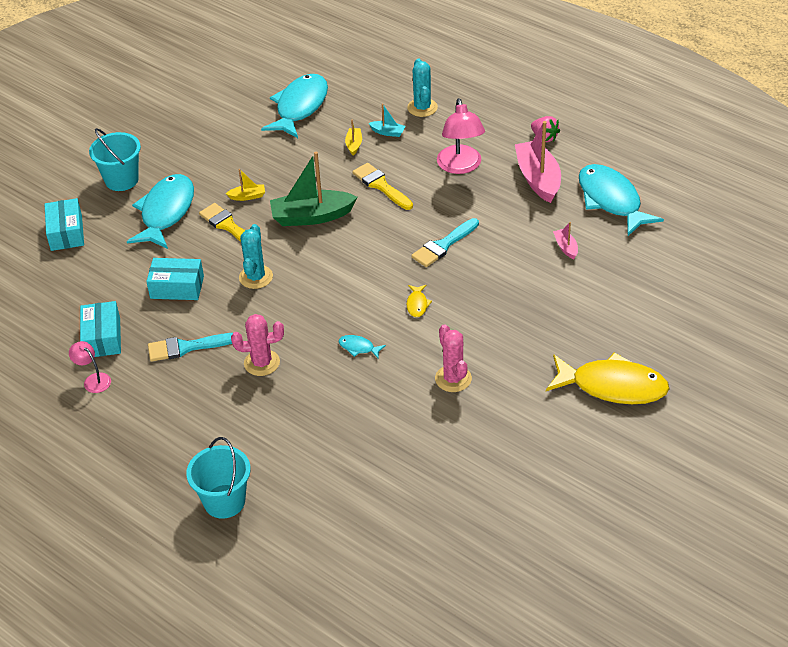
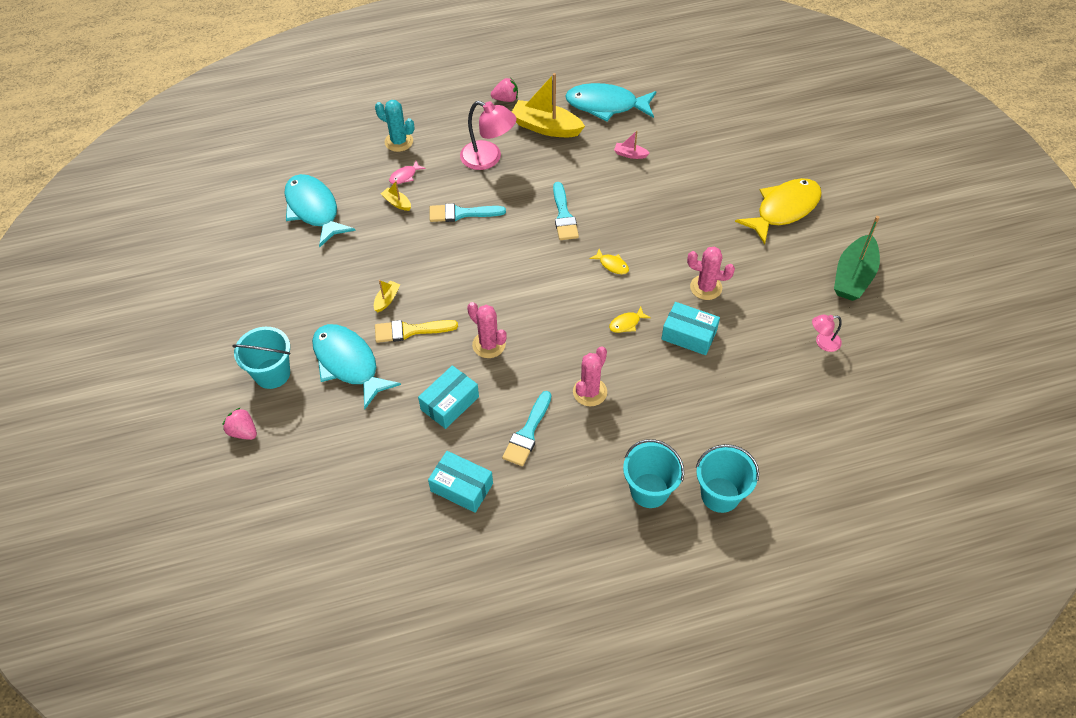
camera: 55 degrees left, 10 degrees up
(58, 197) = (243, 432): none -> pink strawberry
(66, 233) = (299, 449): turquoise box -> turquoise box (689, 335)
(93, 380) = (507, 519): pink lamp -> pink lamp (823, 342)
(191, 452) = (649, 490): none -> turquoise bucket
(256, 277) = (489, 345): turquoise cactus -> pink cactus
(311, 216) = (453, 273): green boat -> green boat (853, 276)
(358, 347) = (626, 323): turquoise fish -> yellow fish
(381, 185) = (461, 213): yellow brush -> turquoise brush
(388, 132) = (405, 176): turquoise boat -> pink fish
(538, 179) = (546, 127): pink boat -> yellow boat

